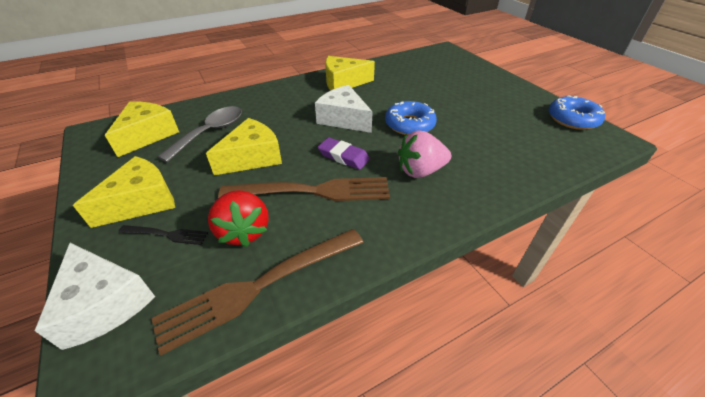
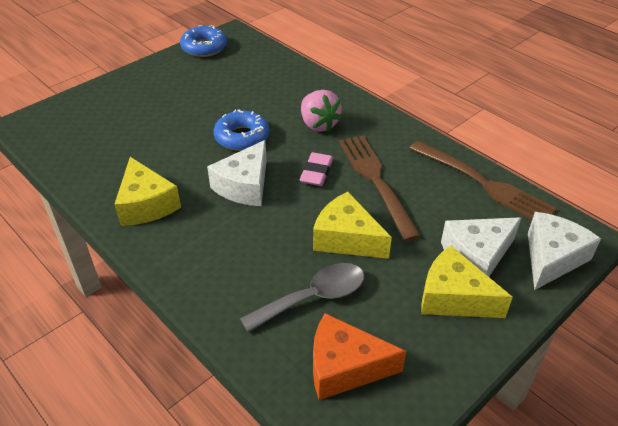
camera: 105 degrees left, 0 degrees up
(148, 135) = (344, 367): yellow cheese -> orange cheese
(166, 234) = (476, 256): black fork -> white cheese
(211, 132) = (313, 297): grey spoon -> grey spoon turned 135 degrees clockwise
(244, 231) = (443, 208): red strawberry -> none
(343, 156) = (316, 172): purple eraser -> pink eraser

